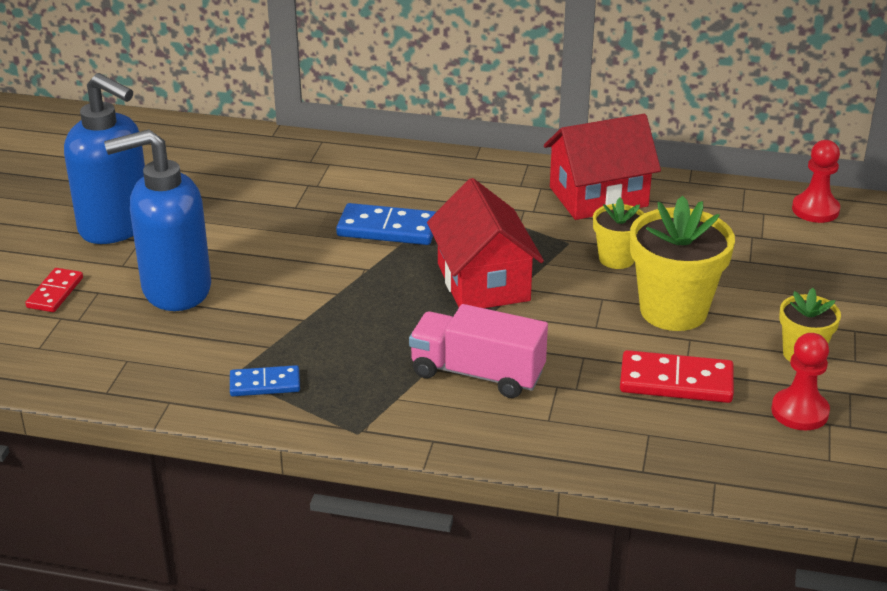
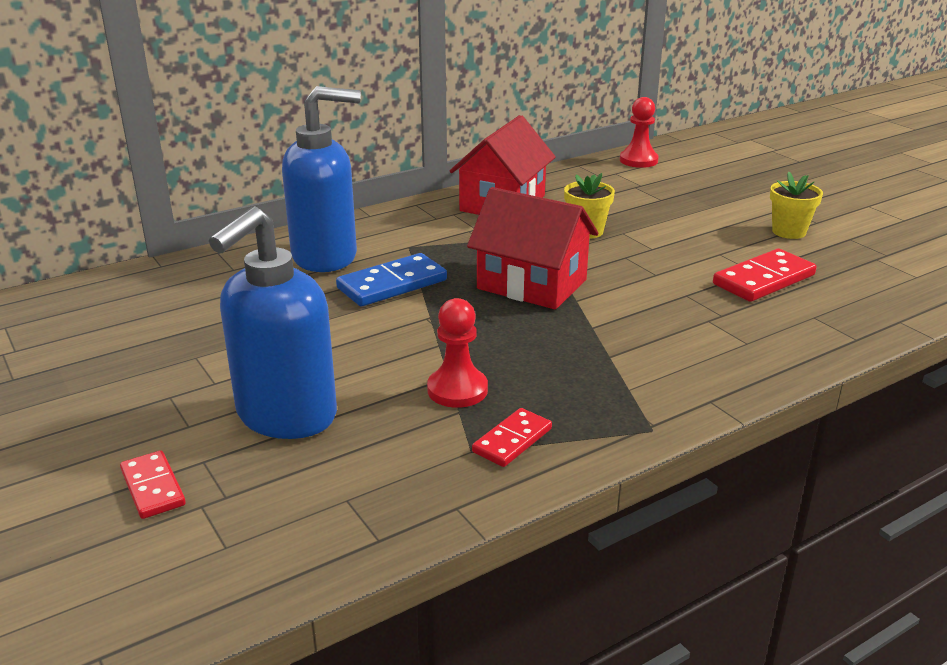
camera: 45 degrees left, 5 degrees down
(116, 226) = (121, 398): blue soap dispenser -> blue soap dispenser (325, 257)
(265, 384) = (512, 440): blue domino -> red domino
(477, 373) = (646, 341): pink truck -> none
(673, 311) = (679, 243): yellow flower pot -> none
(799, 412) = (852, 260): red pawn -> red pawn (457, 390)

